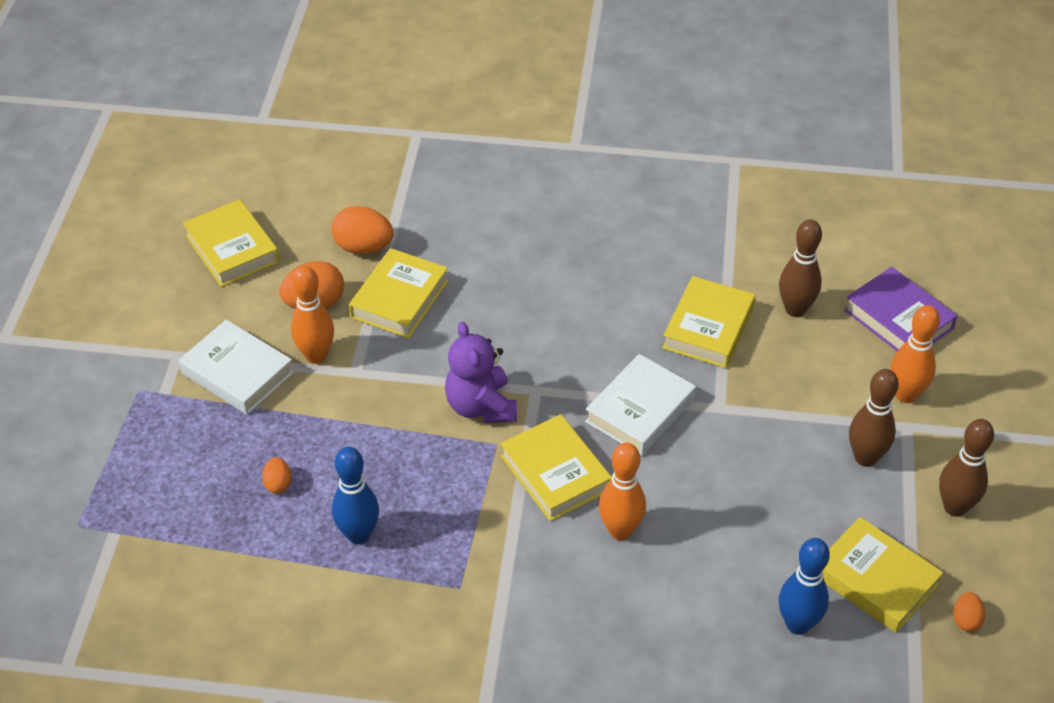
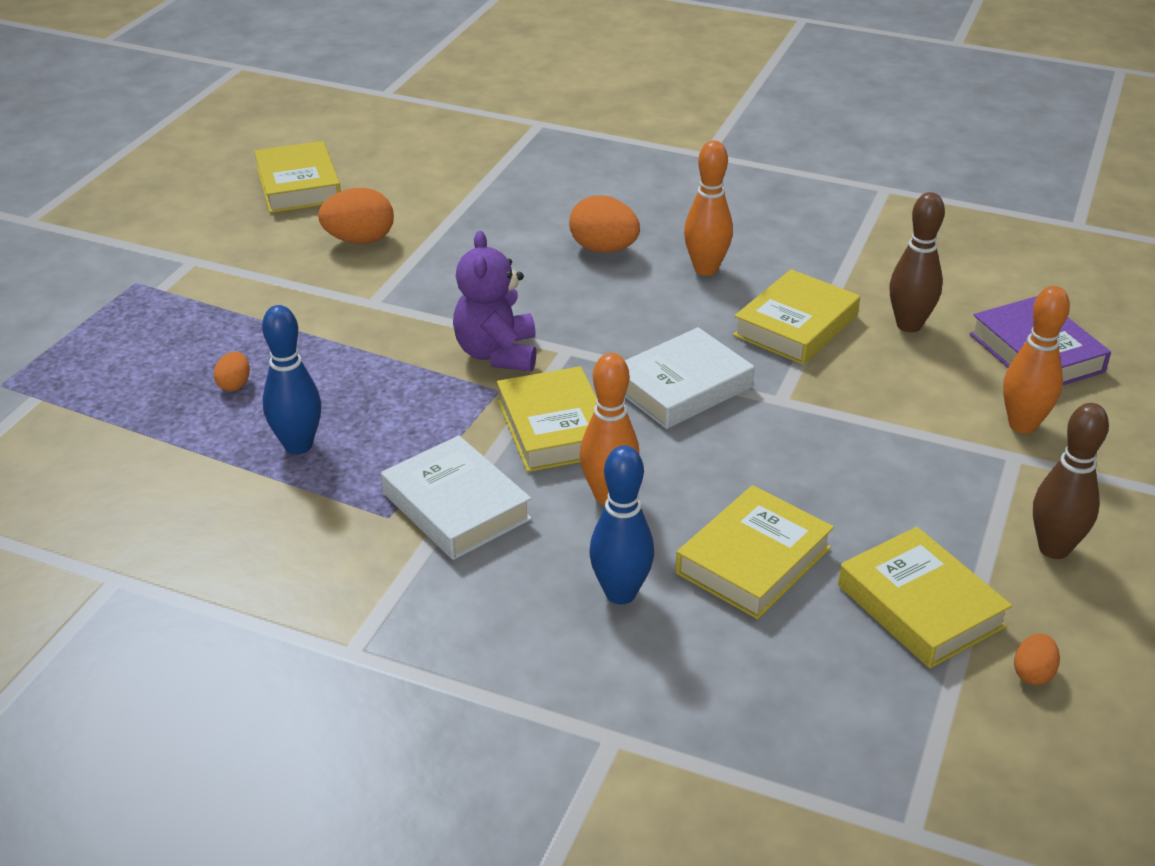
camera: 15 degrees right, 10 degrees down
(237, 373) = (246, 284): white book -> white book (456, 506)
(316, 355) = (337, 282): orange bowling pin -> orange bowling pin (706, 269)
(363, 247) = (436, 203): orange egg -> orange egg (603, 249)
(399, 299) = (453, 250): yellow book -> yellow book (753, 560)
(797, 624) = (798, 633): blue bowling pin -> blue bowling pin (620, 593)
(865, 458) = (949, 478): brown bowling pin -> none

